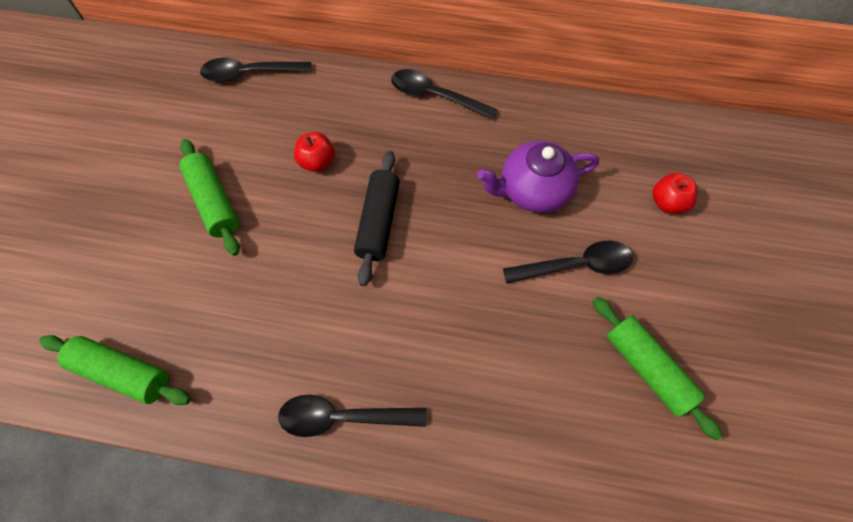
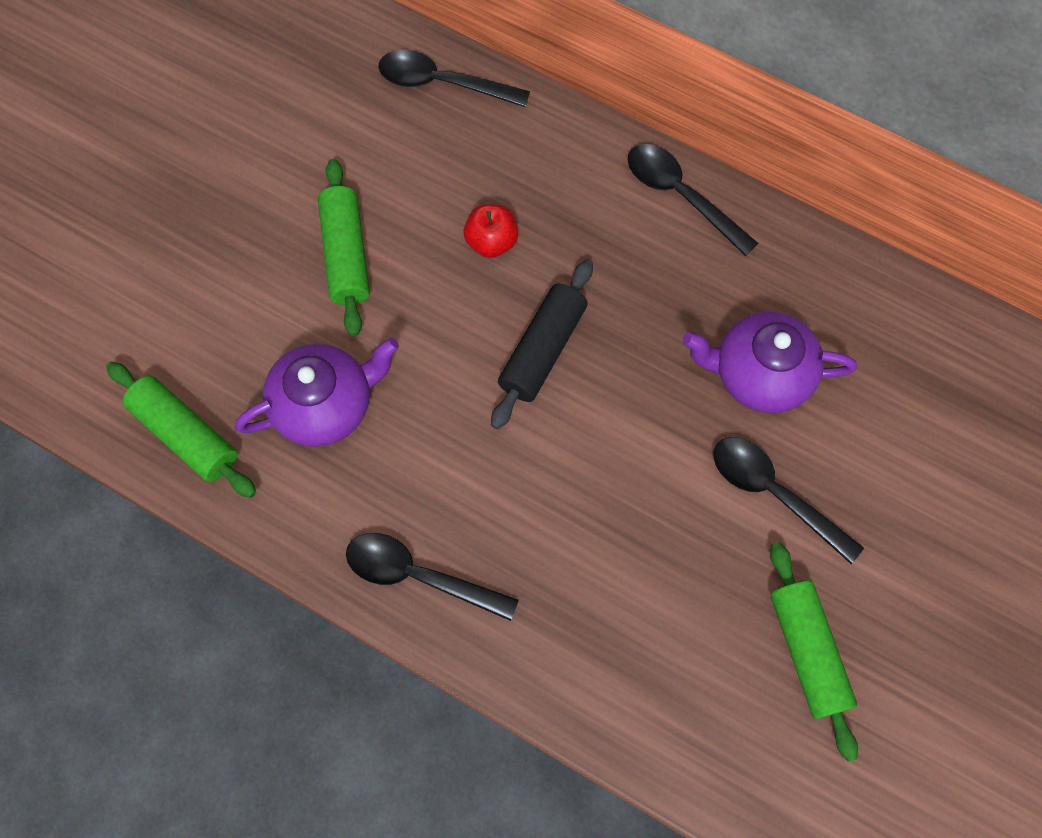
camera: 20 degrees right, 5 degrees up
(229, 313) = (325, 405): none -> purple teapot
(575, 265) = (773, 493): black spoon -> black spoon turned 150 degrees counterclockwise
(667, 203) = (935, 452): red apple -> none

